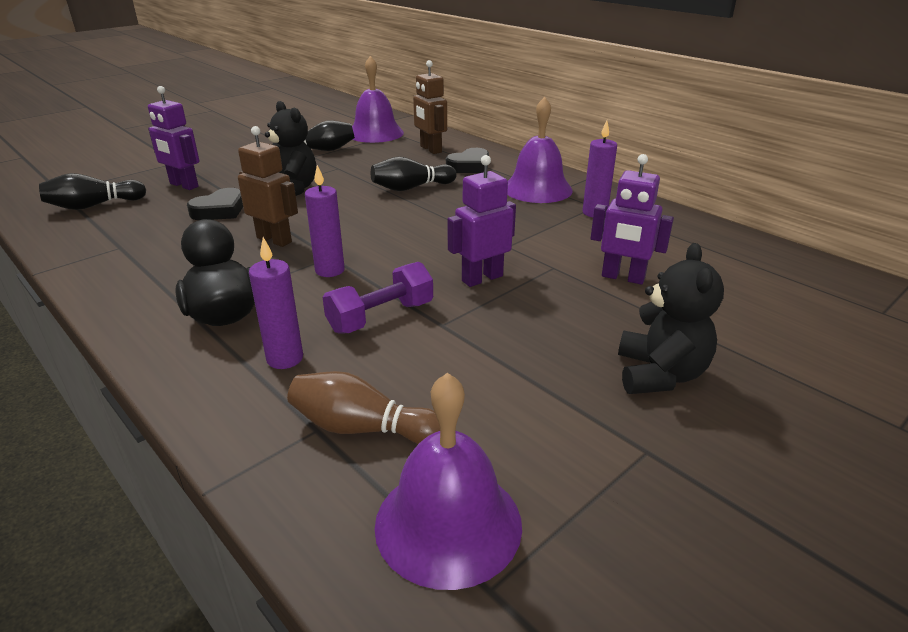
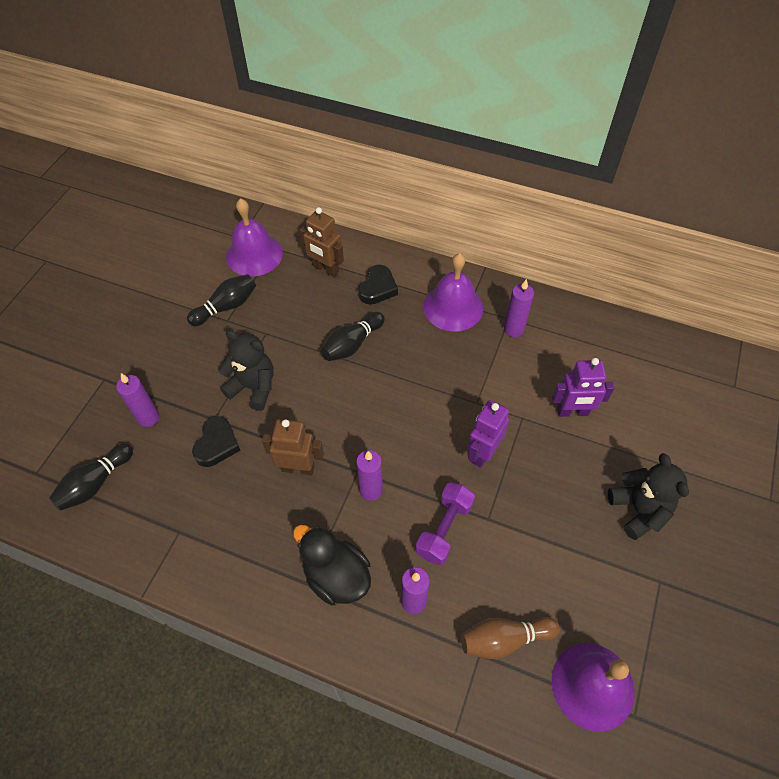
camera: 25 degrees left, 25 degrees up
(183, 185) = (148, 417): purple robot -> purple candle

